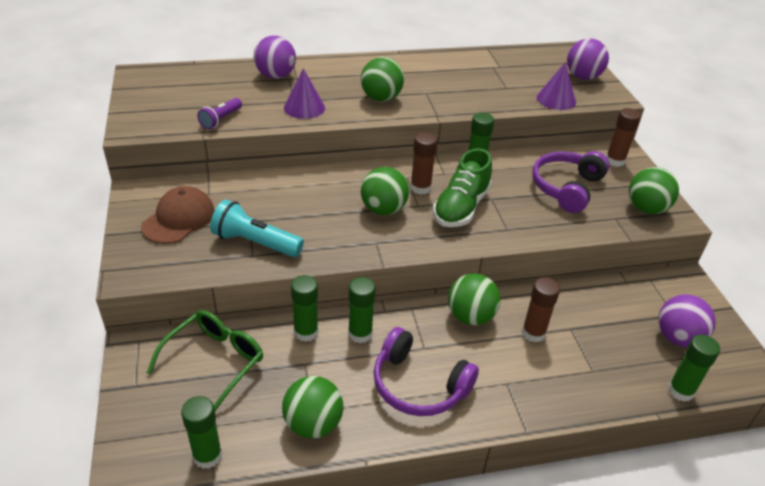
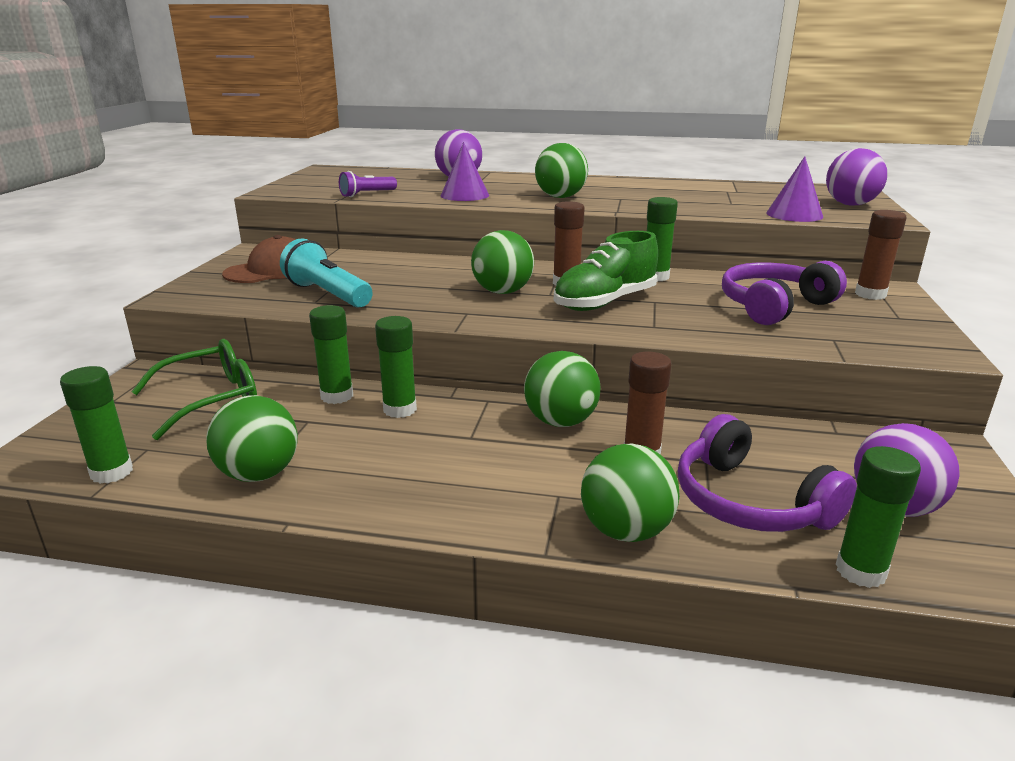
camera: 25 degrees right, 15 degrees down
(419, 385) = (430, 469): purple headphones -> purple headphones (750, 501)
(646, 208) = (893, 337): green ball -> green ball (626, 531)

